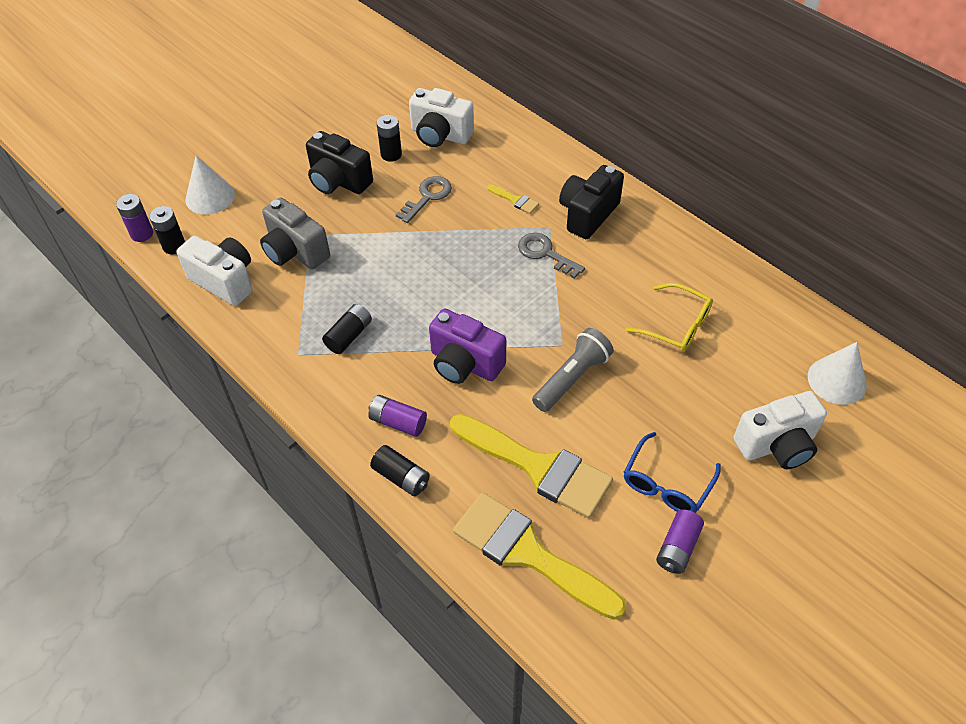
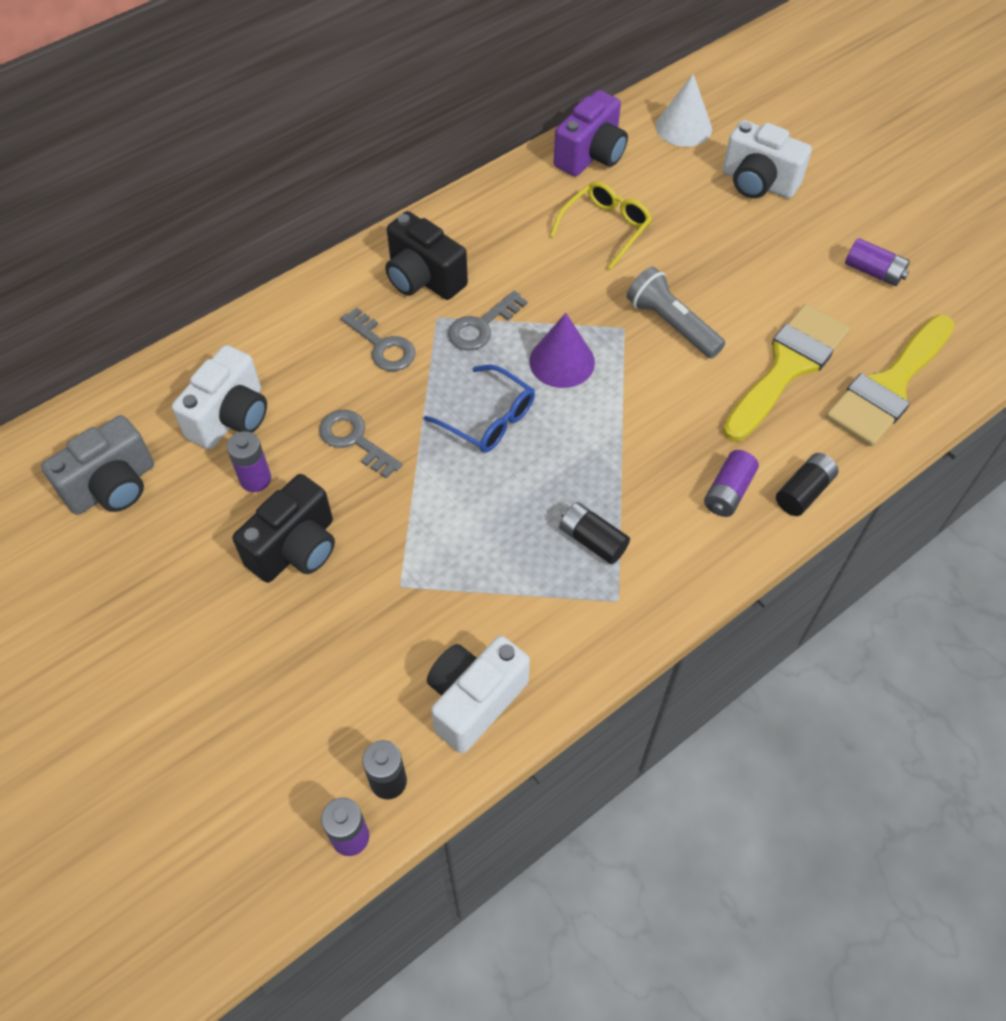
camera: 85 degrees left, 5 degrees up
(210, 197) = (286, 733): white cone -> none
(295, 251) = (430, 606): grey camera -> grey camera (113, 486)
(391, 154) = (255, 479): black battery -> purple battery
(464, 364) = (645, 420): purple camera -> purple camera (591, 155)
(515, 200) = (383, 346): yellow brush -> grey key
(517, 306) = (562, 361): none -> purple cone
(666, 484) = (803, 268): blue glasses -> blue glasses (489, 419)
(777, 445) = (758, 183): white camera -> white camera turned 135 degrees clockwise

